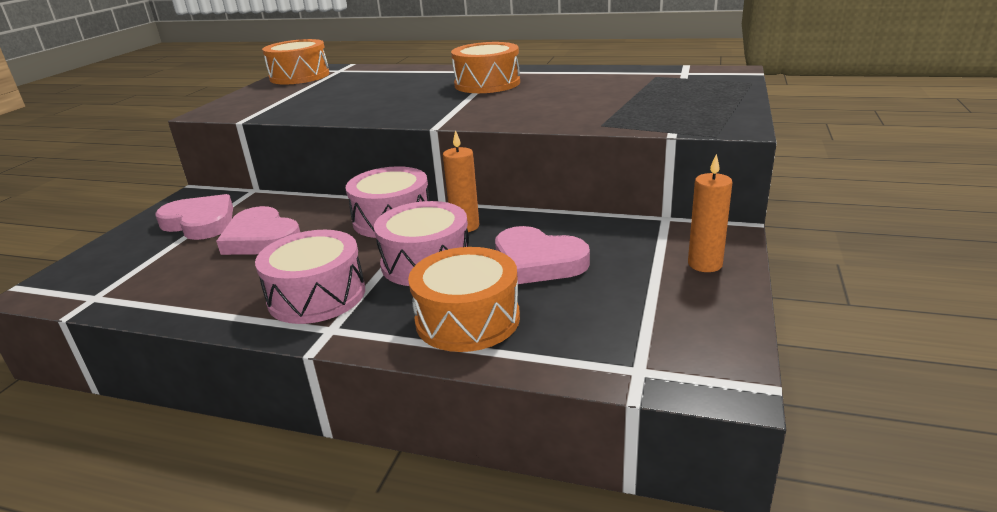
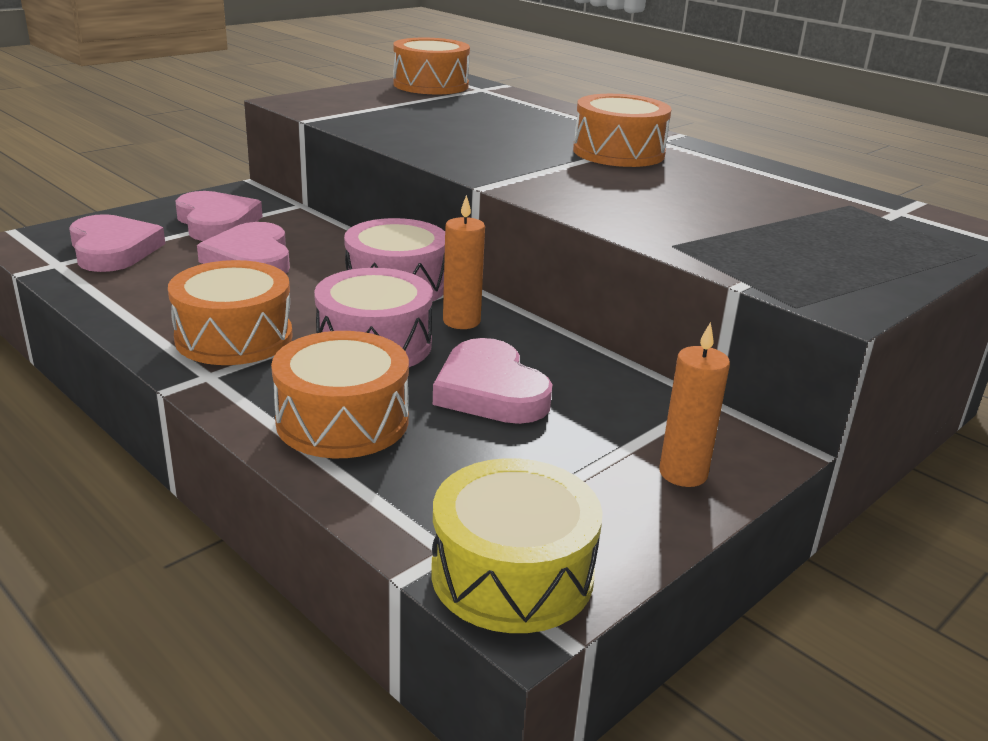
camera: 25 degrees right, 0 degrees up
(133, 270) = (113, 250): none -> pink heart
(317, 295) = (234, 337): pink drum -> orange drum
(691, 365) = (512, 574): none -> yellow drum

